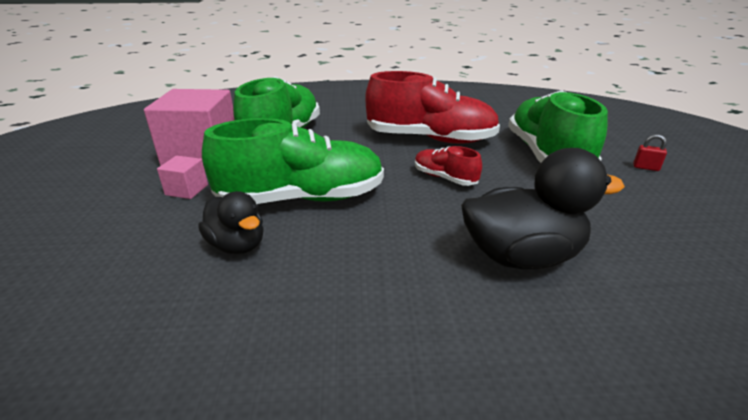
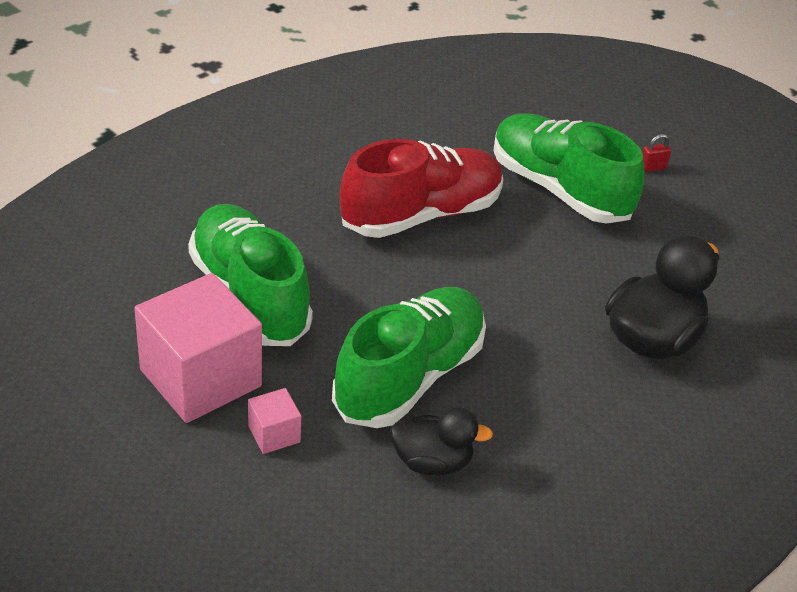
camera: 45 degrees left, 10 degrees up
(444, 178) = (503, 274): red shoe -> none

